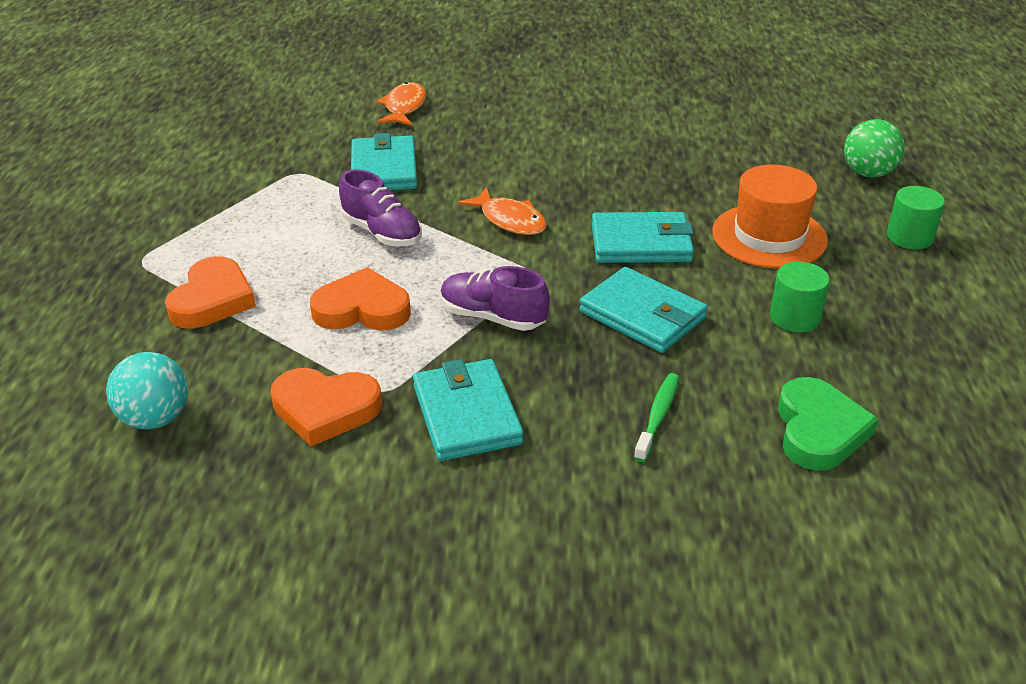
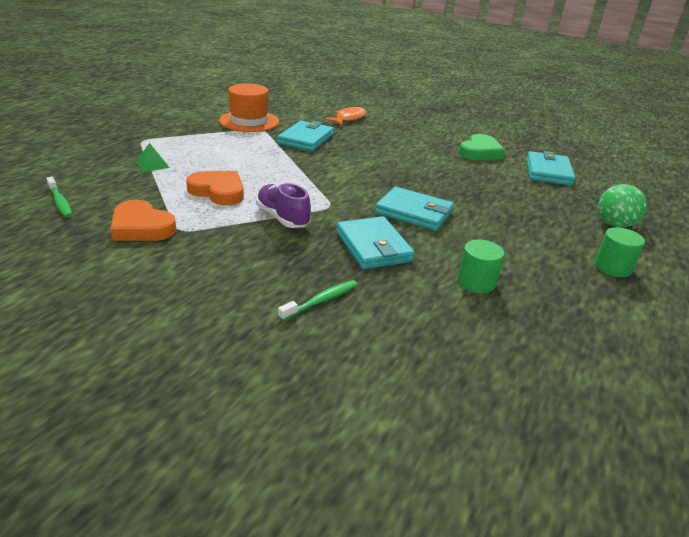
camera: 25 degrees right, 5 degrees down
(156, 419) = (60, 202): turquoise ball -> green toothbrush
(212, 299) = (152, 164): orange heart -> green pyramid
(382, 233) = (271, 164): purple shoe -> none
(466, 415) = (210, 257): turquoise wallet -> turquoise wallet (548, 172)
(510, 220) = (347, 179): orange fish -> none
(769, 236) = (505, 235): orange hat -> orange hat (249, 121)
(819, 430) = (423, 351): green heart -> green heart (480, 152)

